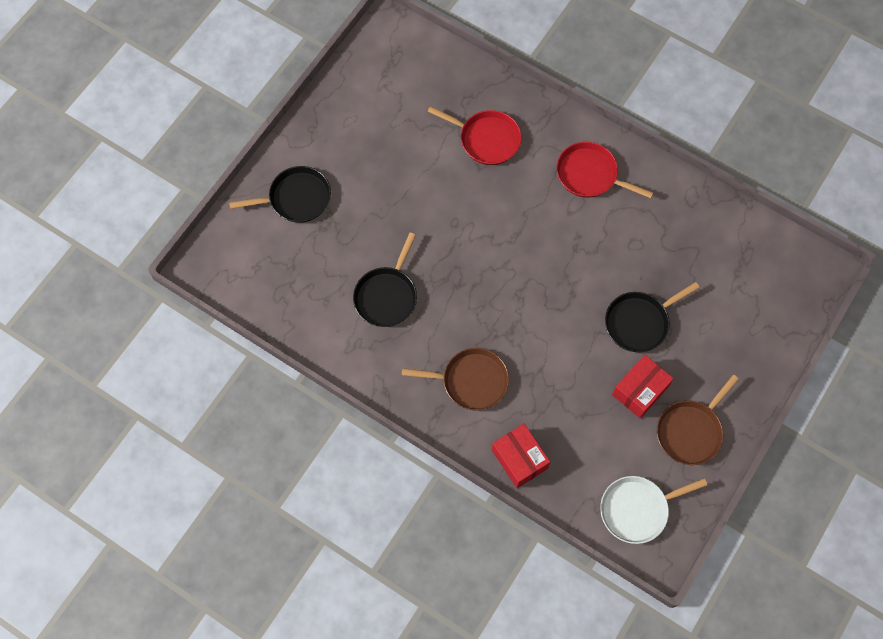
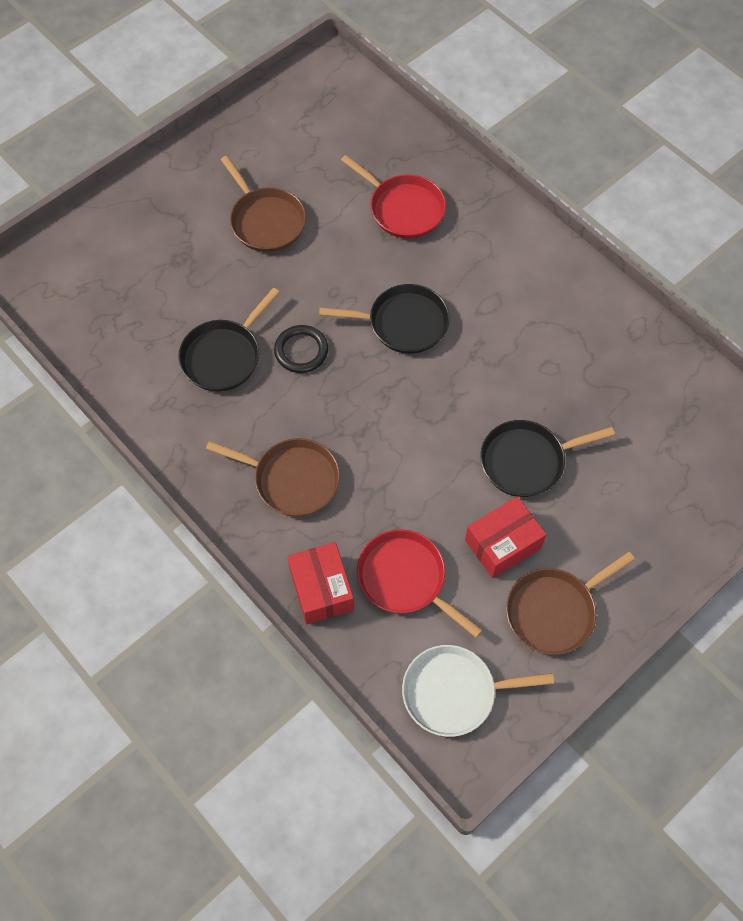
camera: 15 degrees right, 5 degrees down
(296, 198) = (156, 223): black pan -> black pan (403, 323)
(382, 175) = (266, 221): none -> brown pan
(445, 277) = (301, 351): none -> black ring
(590, 174) = (517, 275): red pan -> red pan (405, 578)

